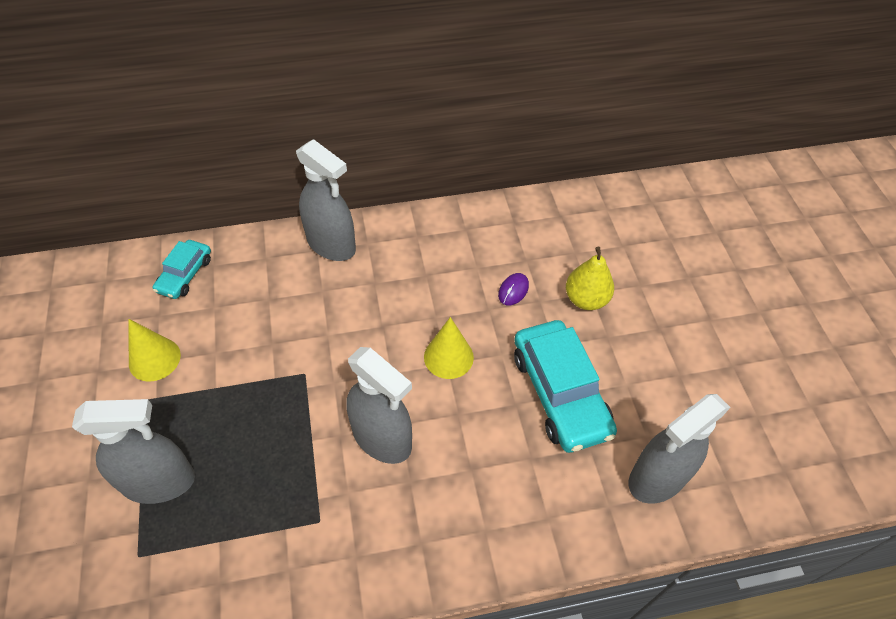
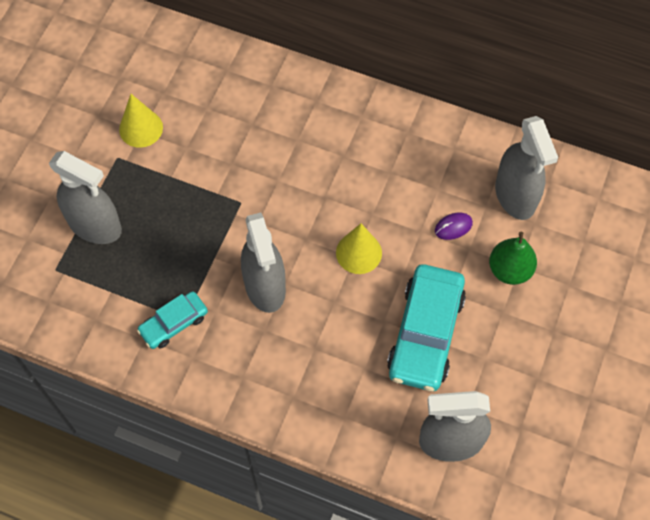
camera: 35 degrees right, 10 degrees up
(185, 274) = (201, 67): turquoise car -> turquoise car (174, 323)
(331, 244) = (331, 102): grey spray bottle -> grey spray bottle (515, 196)
(586, 299) = (509, 270): yellow pear -> green pear

